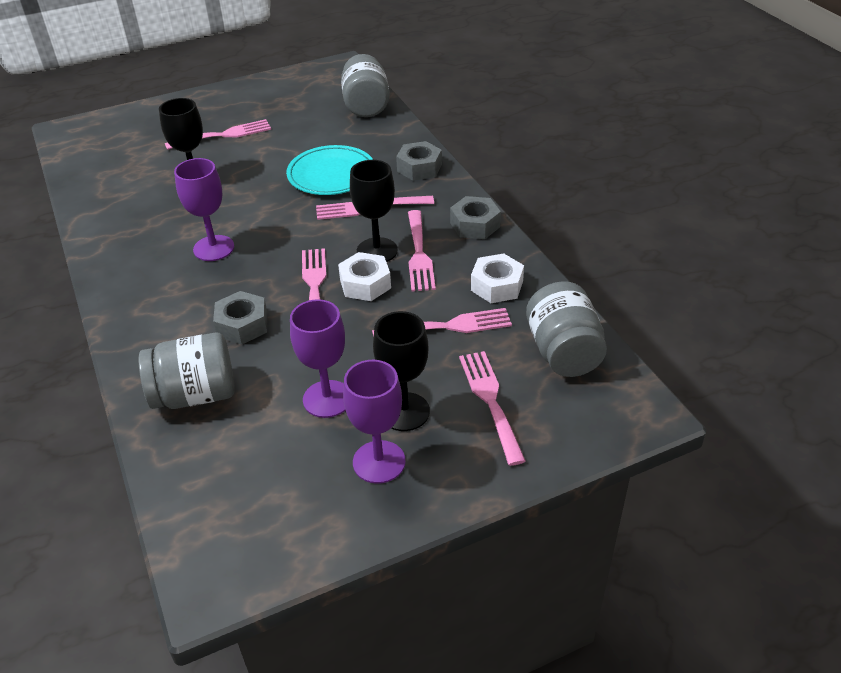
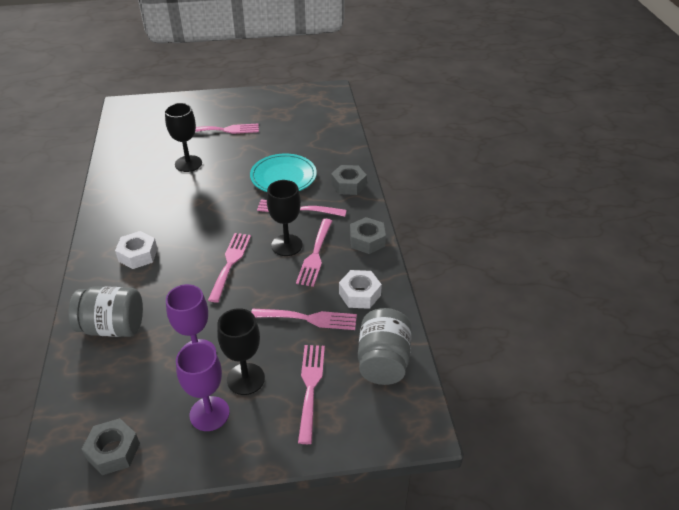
camera: 15 degrees right, 0 degrees up
(213, 248) = (177, 217): purple goblet -> none
(242, 325) = (168, 281): grey nut -> grey nut (113, 451)
(365, 284) = (266, 270): white nut -> white nut (138, 255)
(366, 105) = (334, 126): grey jar -> none

